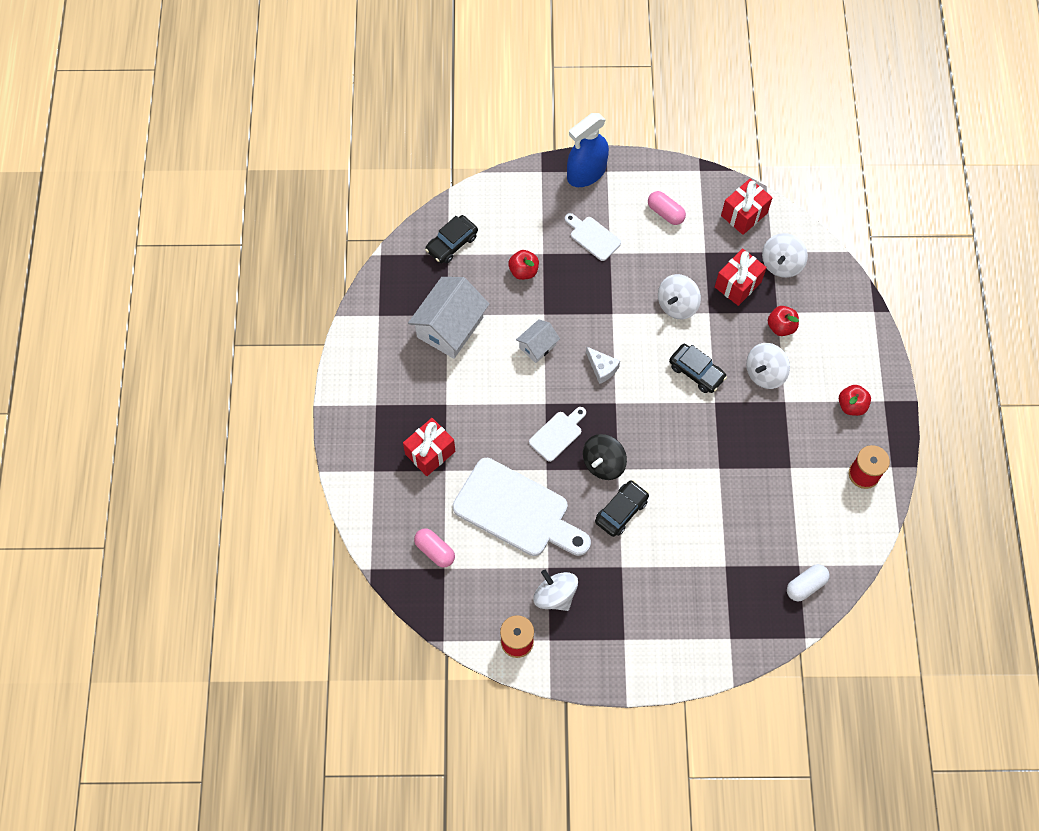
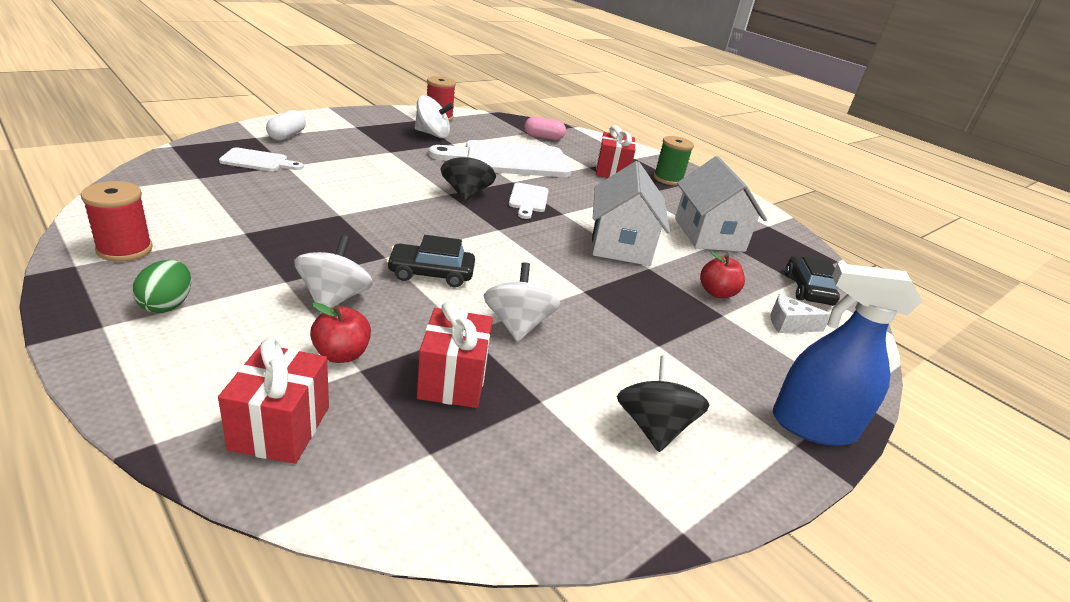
camera: 135 degrees right, 35 degrees down
(385, 418) = (668, 179): none -> green spool
(537, 346) = (621, 244): white house -> white house, size x1.88
(586, 173) = (813, 426): blue spray bottle -> blue spray bottle turned 90 degrees counterclockwise
(593, 237) = (699, 353): white cutting board -> white cutting board (258, 161)
(602, 368) = (540, 247): white cheese -> white cheese (789, 324)
(621, 511) = (420, 174): black car -> none
(665, 213) = (653, 427): pink capsule -> black spinning top
(744, 214) = (532, 492): red gift -> red gift (280, 428)
(781, 264) = (399, 441): white spinning top -> none
(806, 585) = (183, 169): white capsule -> white capsule (287, 136)
(851, 405) = (167, 305): red apple -> green egg

